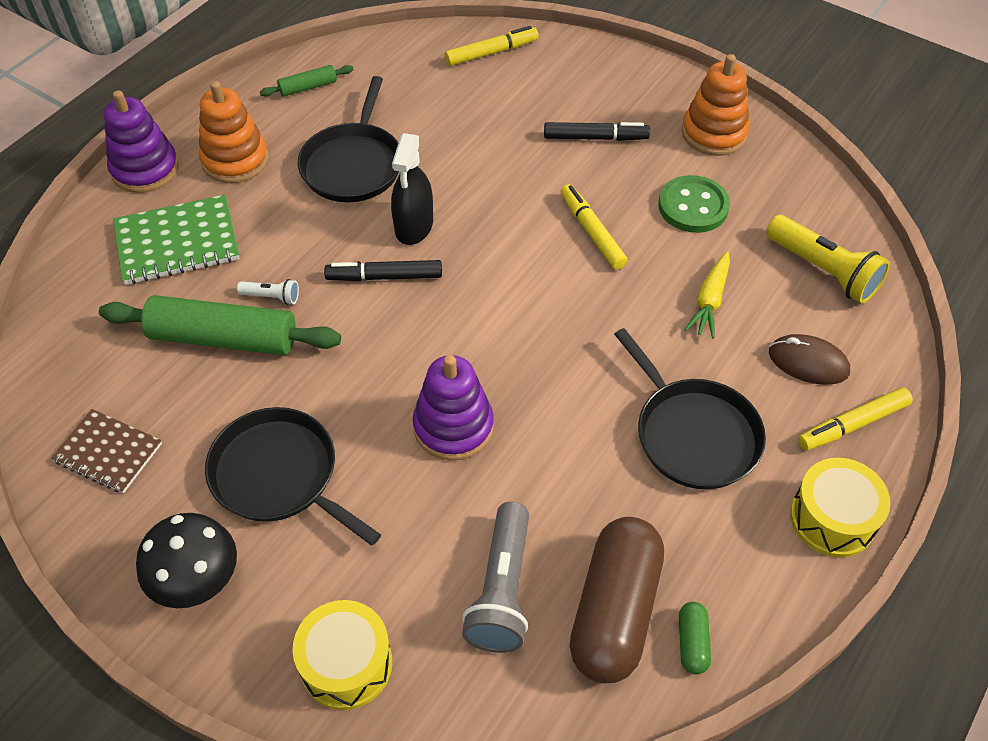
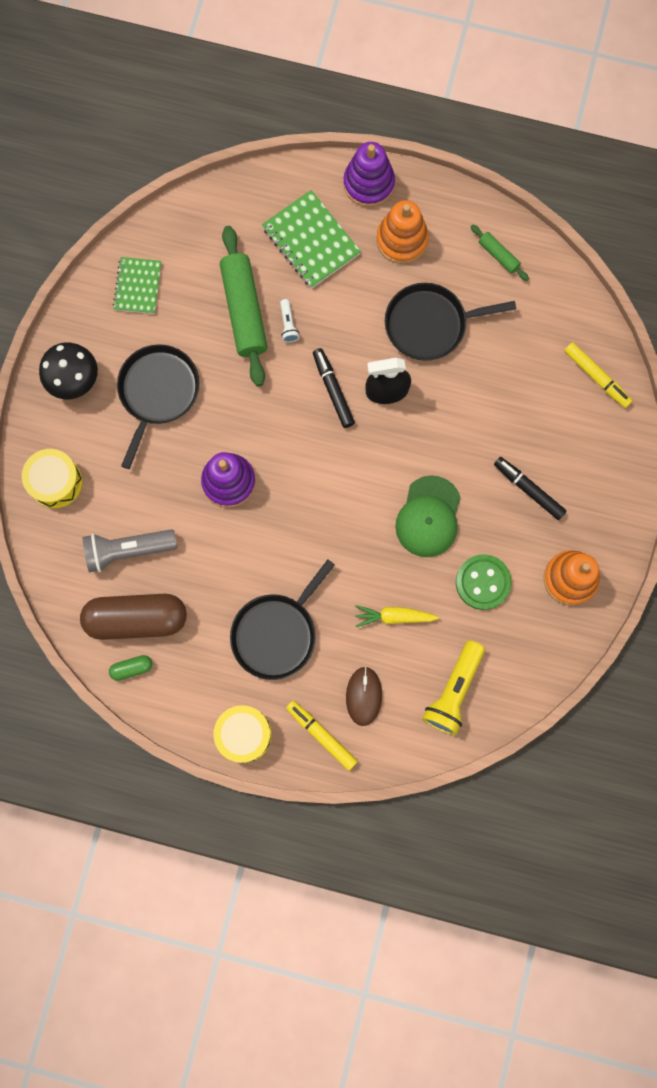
camera: 70 degrees right, 25 degrees up
(108, 453) = (138, 286): brown notebook -> green notebook
(592, 232) = (428, 517): yellow marker -> green cap
(595, 138) = (528, 489): black marker -> black marker turned 150 degrees clockwise

